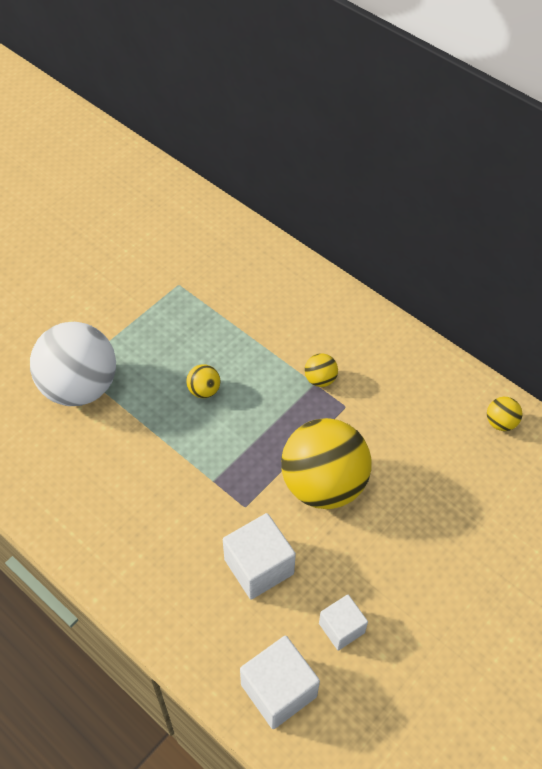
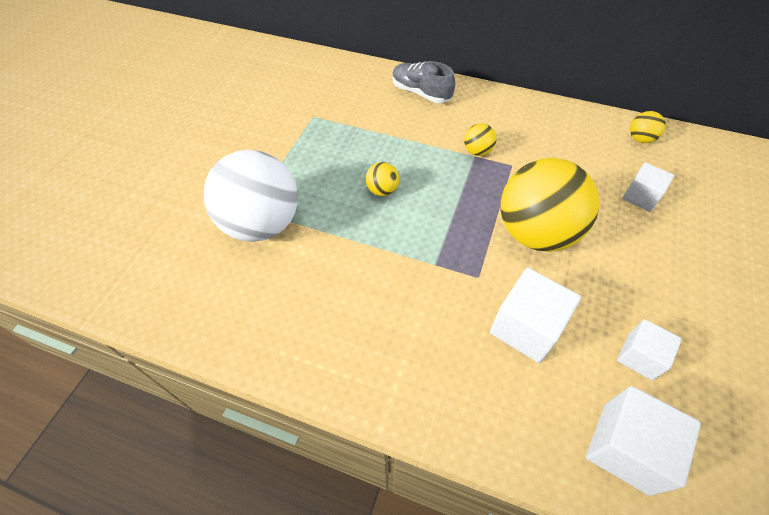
camera: 20 degrees left, 0 degrees up
(302, 291) = (421, 93): none -> grey shoe
(453, 485) = (640, 197): none -> white cube

